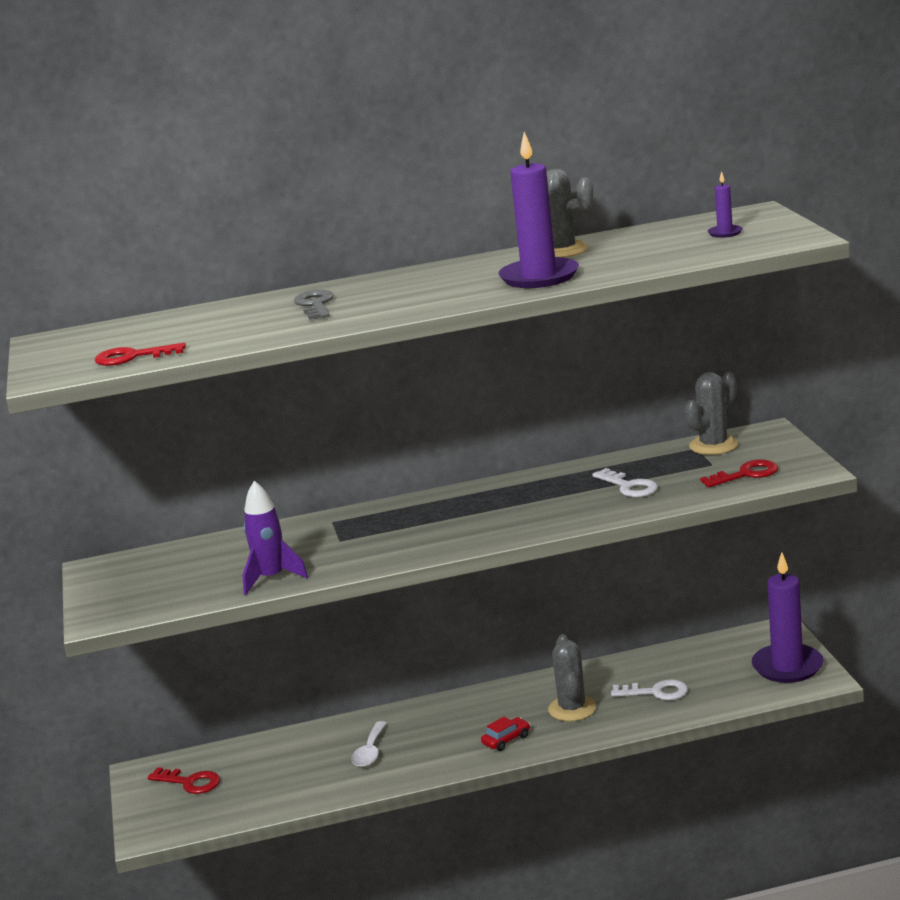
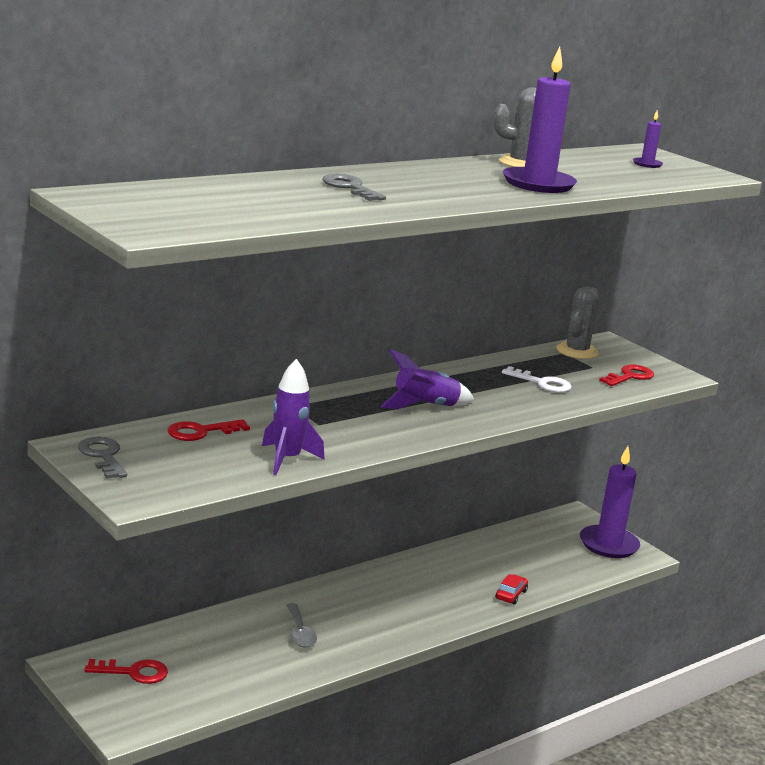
camera: 30 degrees left, 0 degrees up
(109, 577) = (103, 456): none -> grey key
(132, 357) = (222, 220): red key -> red key (201, 432)
(370, 752) = (299, 633): white spoon -> grey spoon
(468, 518) = (425, 406): none -> purple rocket
(506, 740) = (420, 616): red car -> red car (511, 595)
(572, 709) = (458, 585): grey cactus -> none
(656, 692) = (519, 569): white key -> none

